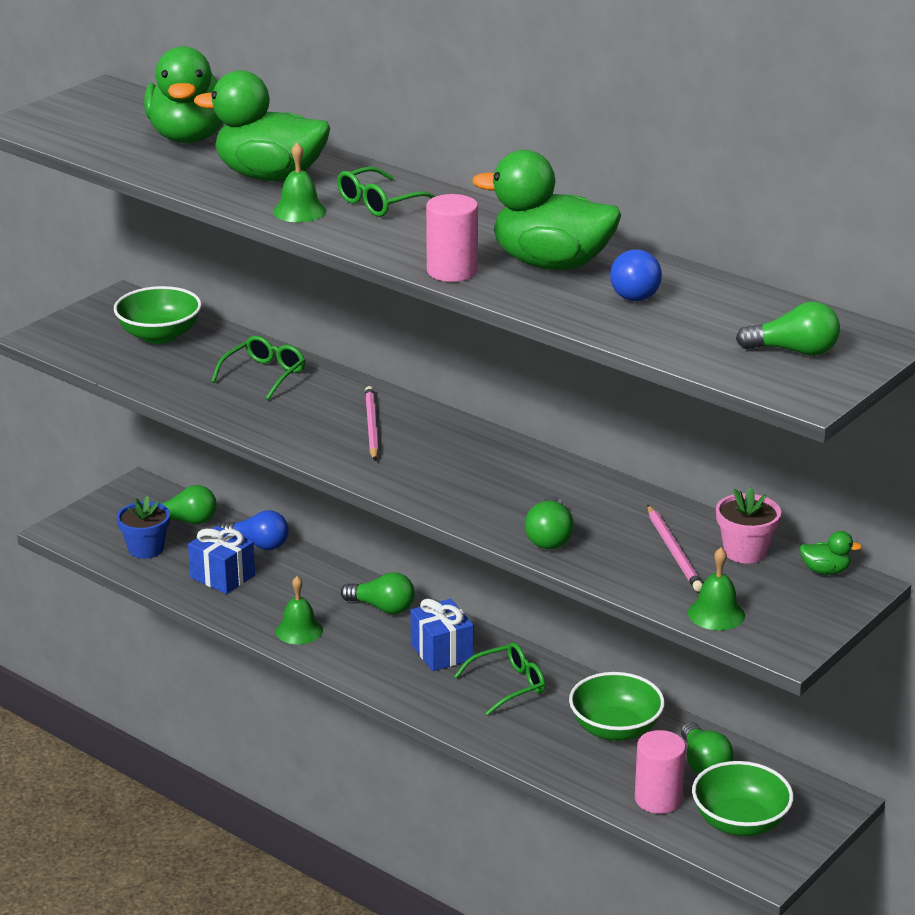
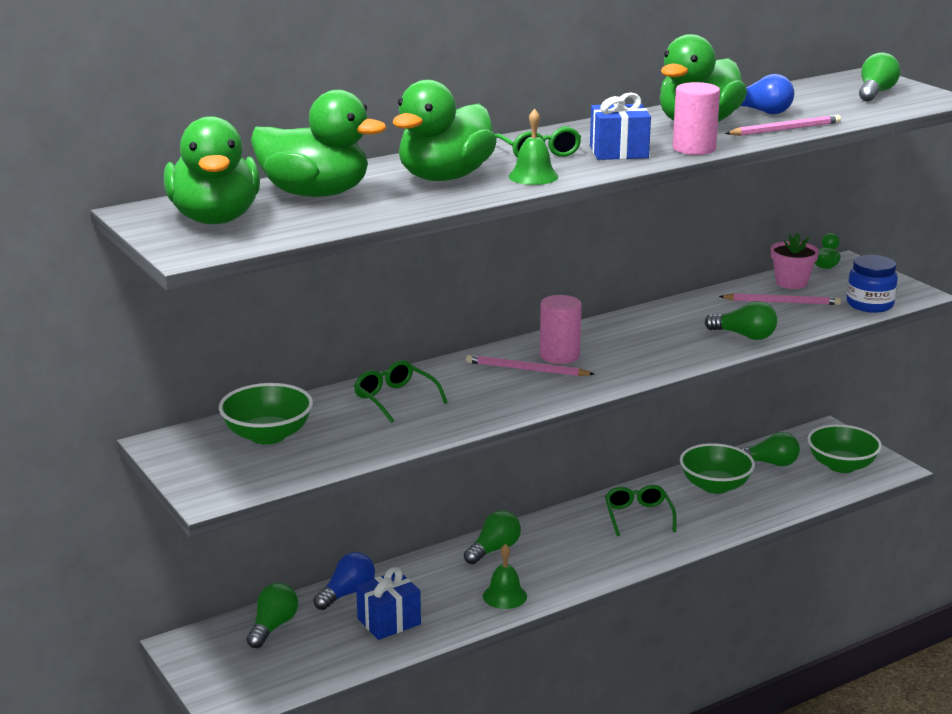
camera: 70 degrees left, 5 degrees down
(103, 116) = (215, 219): none -> green duck
(146, 549) = (306, 658): blue flower pot -> none
(441, 652) = (576, 535): blue gift -> blue gift (619, 152)
(570, 311) = (785, 129): none -> pink pencil
(658, 799) = (805, 488): pink cylinder -> pink cylinder (559, 355)
(716, 614) = (869, 304): green bell -> blue jar

